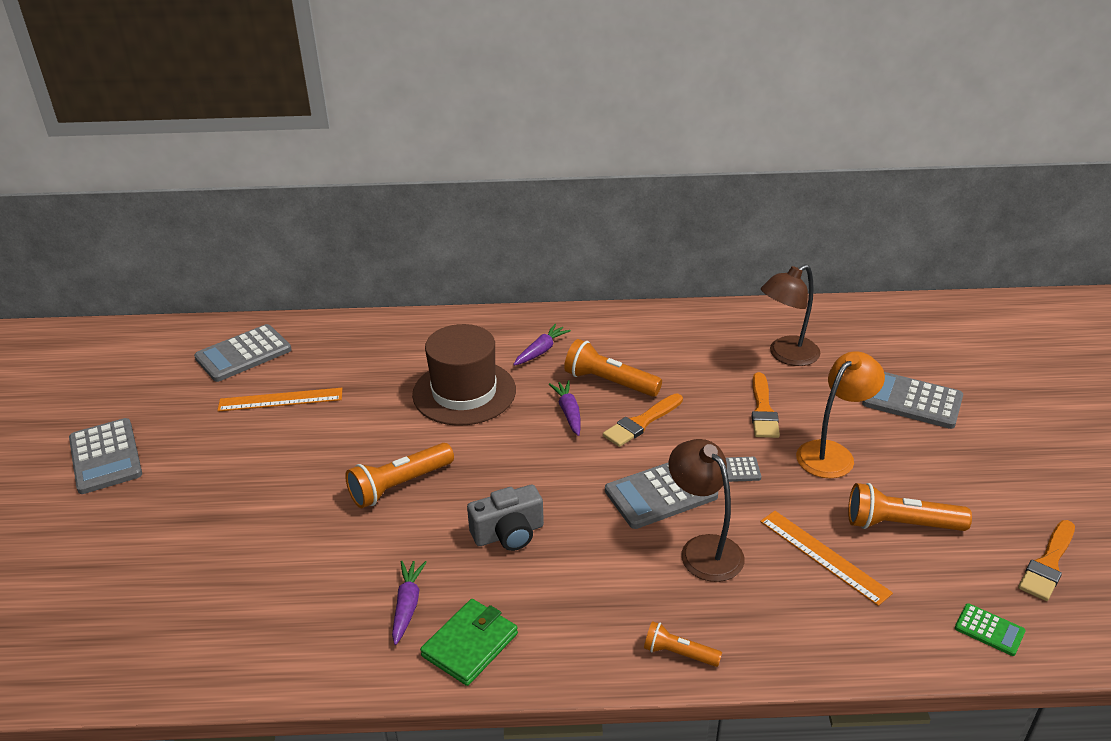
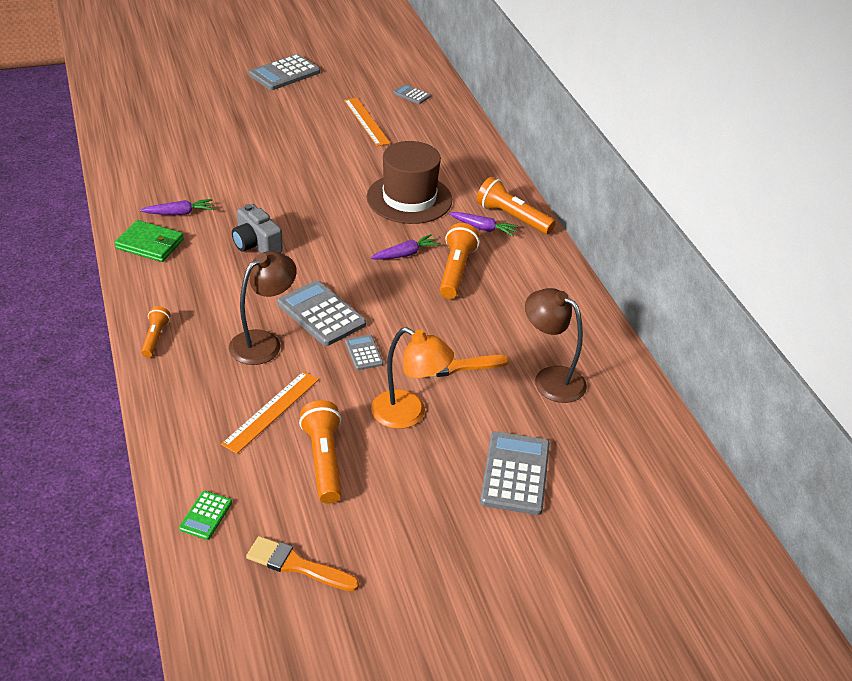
camera: 70 degrees right, 5 degrees up
(243, 354) = (412, 95): grey calculator -> grey calculator, size x0.52
(399, 485) = (292, 189): orange flashlight -> orange flashlight (512, 217)
(641, 422) = (407, 295): orange brush -> none

